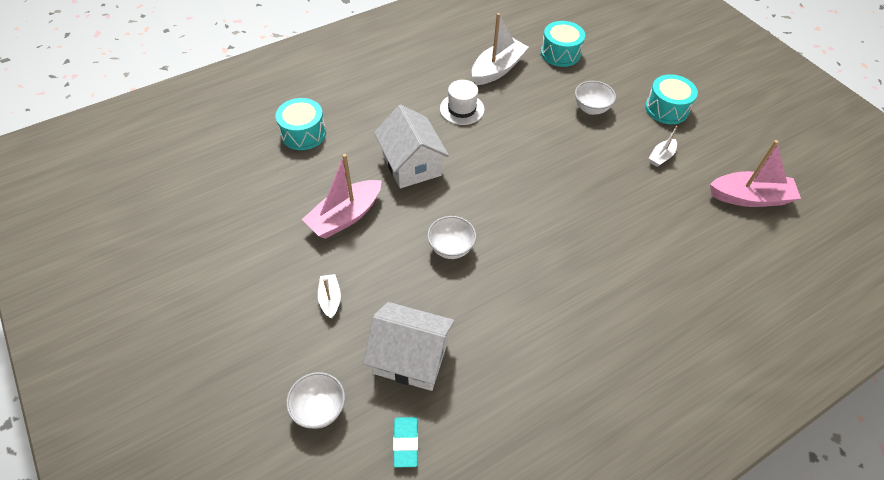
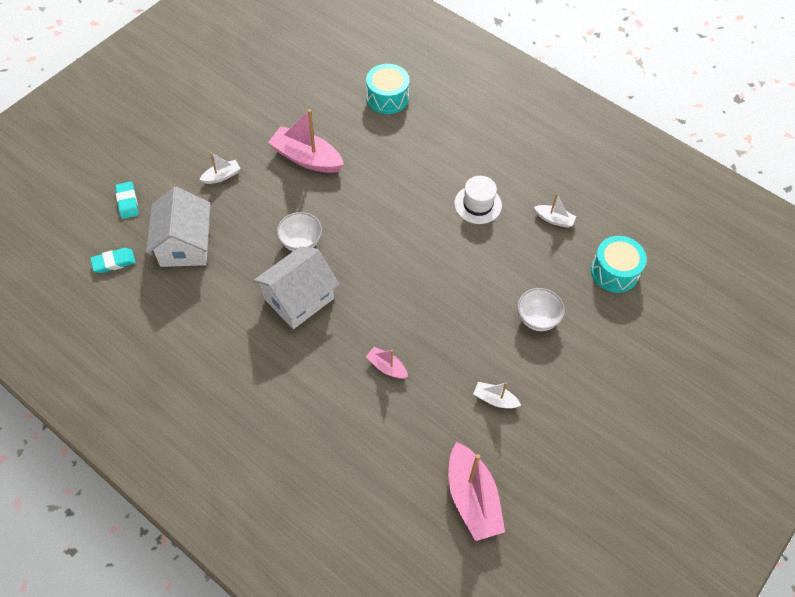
camera: 70 degrees right, 5 degrees up
(319, 409) = (127, 202): white bowl -> turquoise eraser
(411, 165) = (385, 186): white house -> white house (299, 298)
(497, 69) = (554, 219): white boat -> white boat, size x0.51
(614, 219) = (386, 367): none -> pink boat
(666, 109) = (576, 395): turquoise drum -> none

